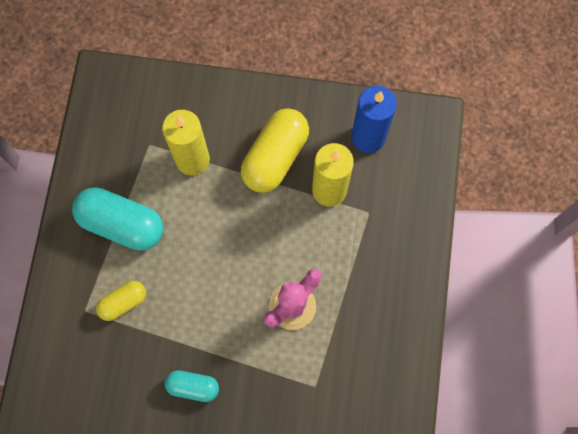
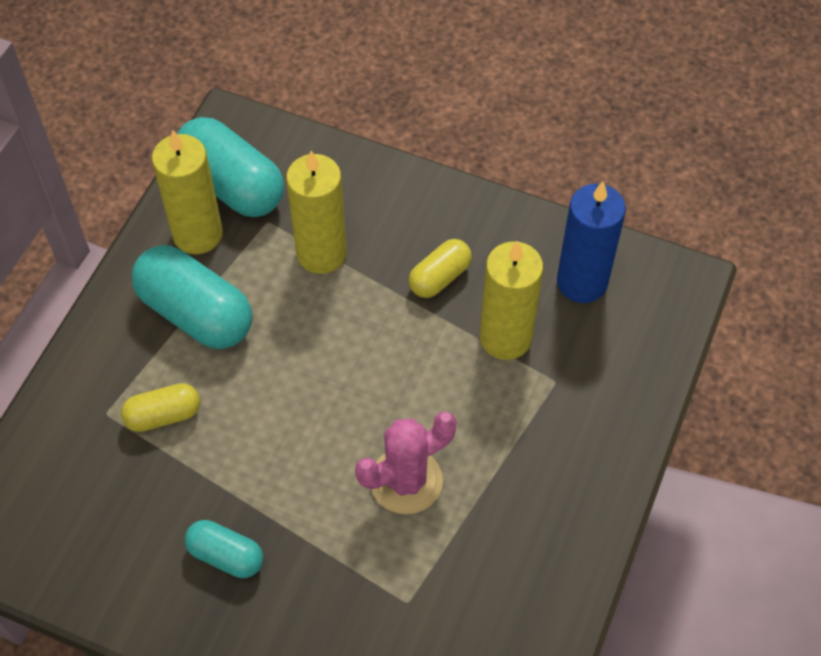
camera: 15 degrees right, 15 degrees down
(105, 166) = (198, 234): none -> yellow candle
(117, 123) = (232, 185): none -> turquoise capsule
(275, 157) = (440, 277): yellow capsule -> yellow capsule, size x0.55

